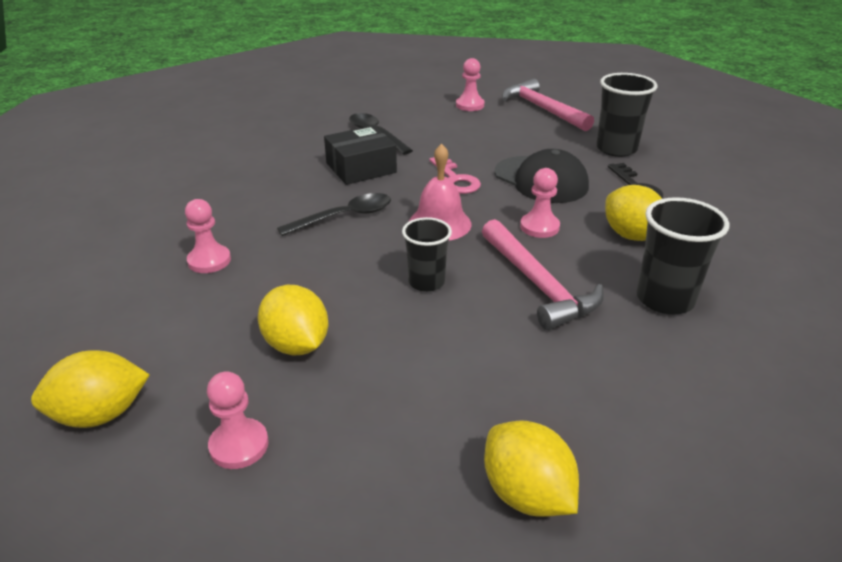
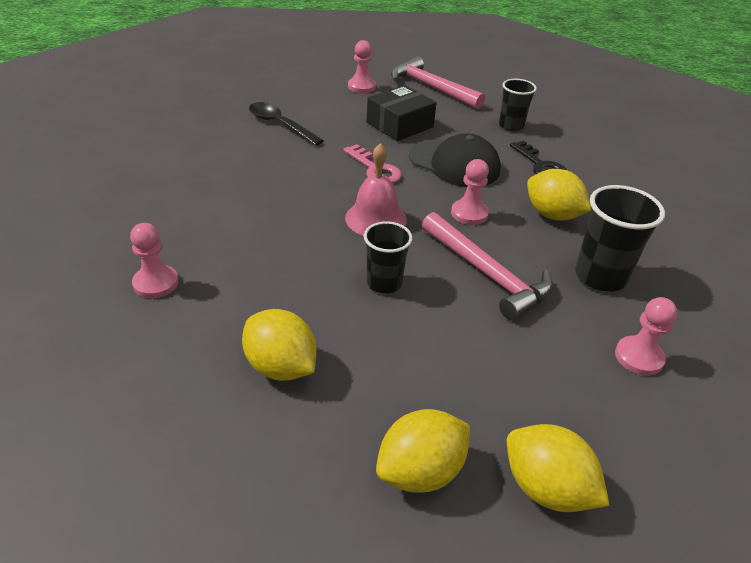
camera: 15 degrees left, 5 degrees up
(100, 414) = (101, 475): yellow lemon -> yellow lemon (420, 471)
(239, 445) = (261, 485): pink pawn -> pink pawn (638, 357)
(344, 217) = (280, 220): black spoon -> none
(361, 168) = (277, 163): black box -> black box (399, 125)
(616, 149) = (511, 126): black cup -> black cup, size x0.66

